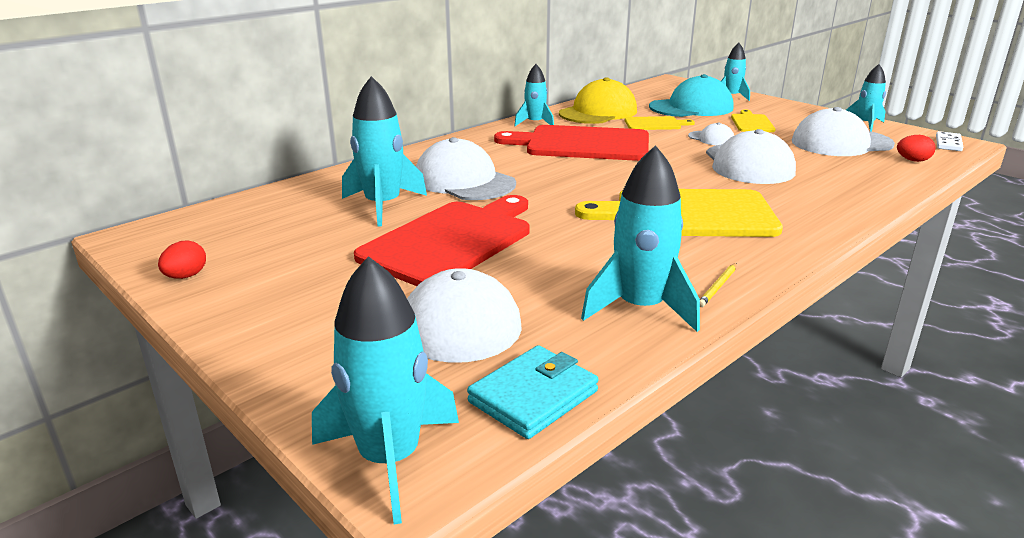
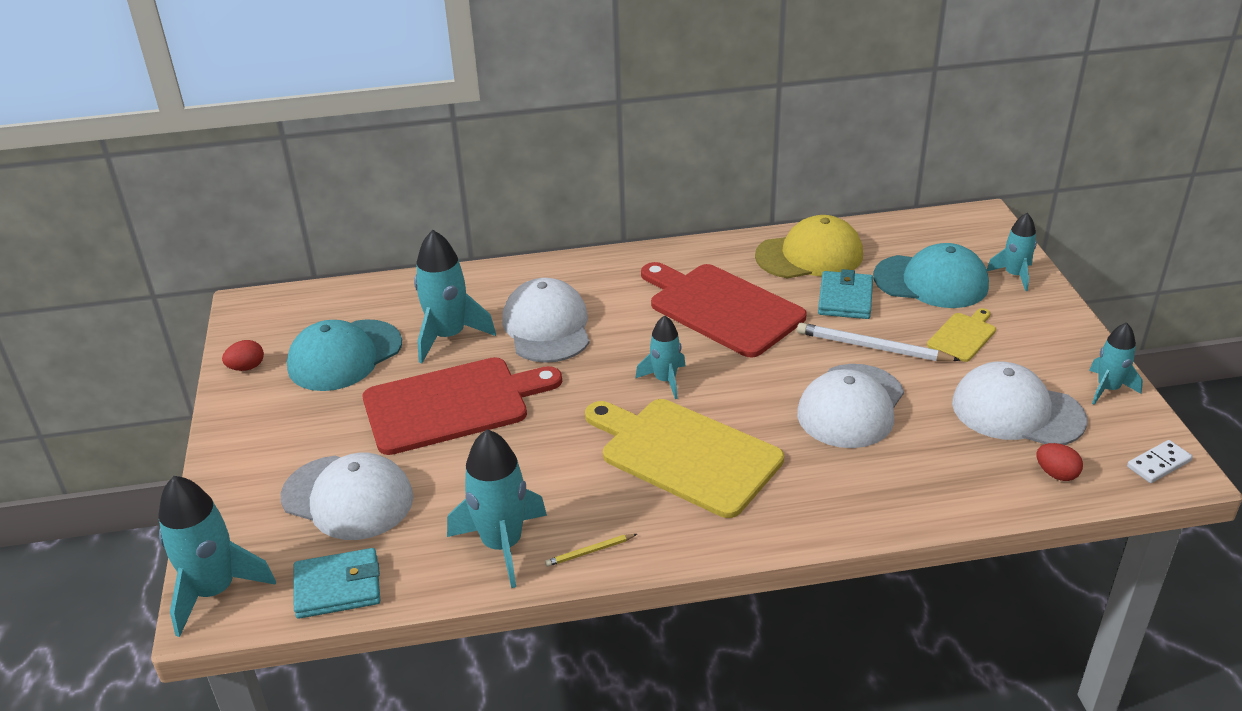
camera: 35 degrees right, 10 degrees up
(293, 241) = (345, 356): none -> turquoise cap
(535, 123) = (717, 254): turquoise rocket -> turquoise rocket (665, 380)
(655, 124) = (845, 299): yellow cutting board -> turquoise wallet
(711, 138) = (872, 347): white cap -> white pencil

